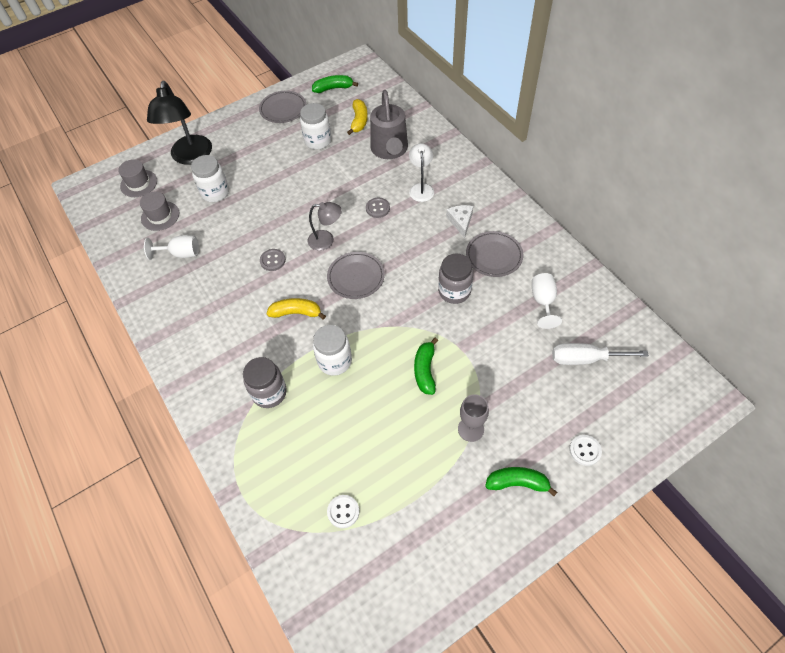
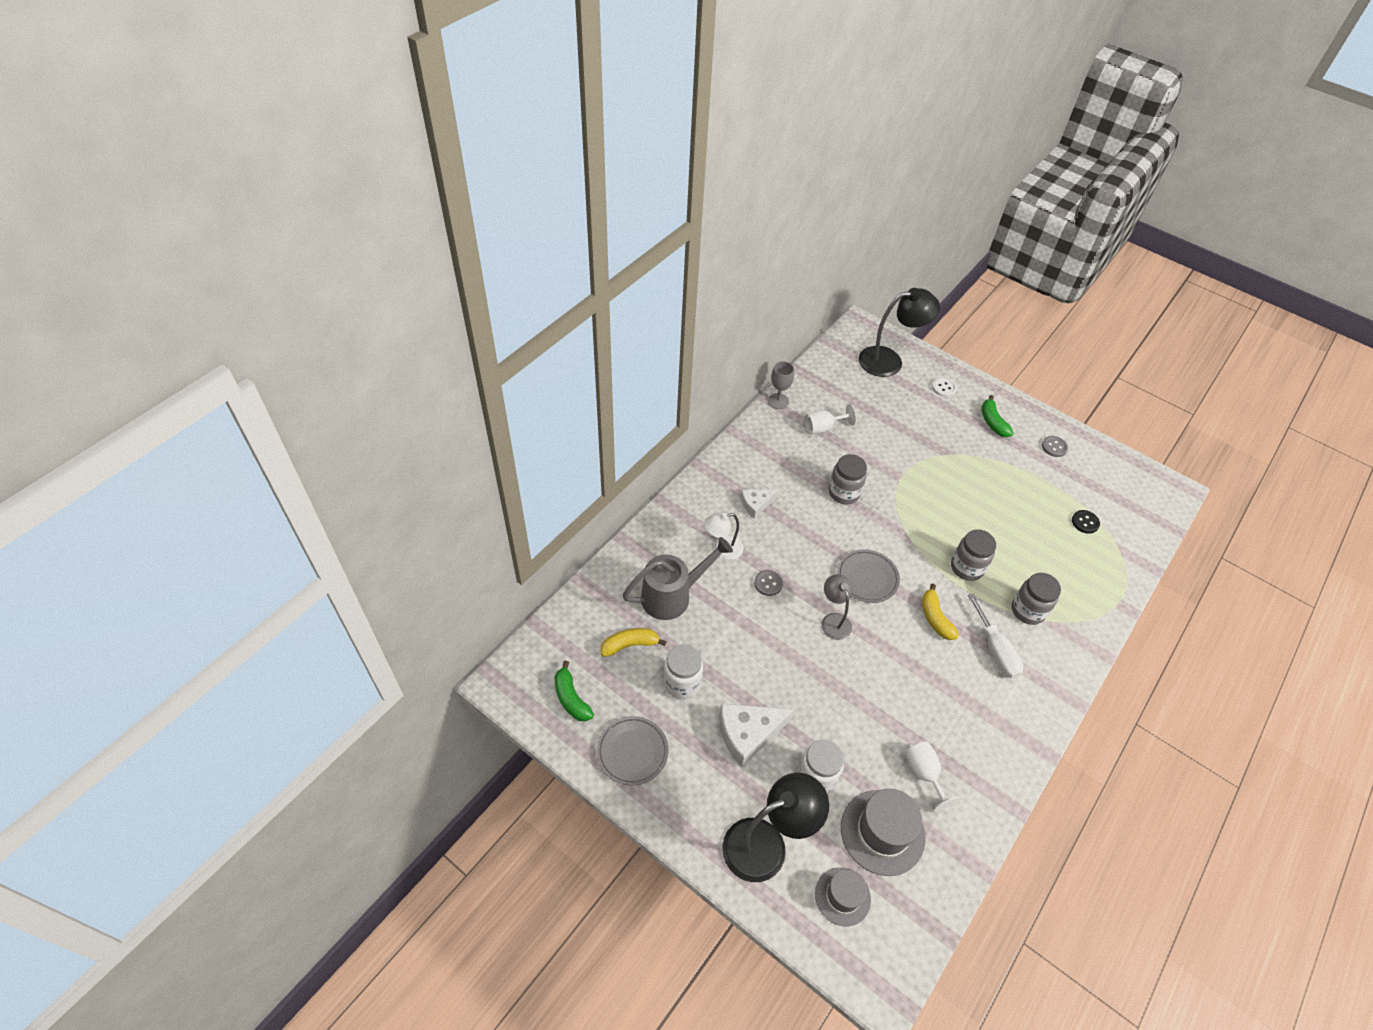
camera: 115 degrees left, 5 degrees down
(160, 216) = (882, 832): grey hat -> grey hat, size x1.58
(264, 166) = (748, 734): none -> white cheese
(272, 260) = (885, 665): grey button -> grey button (1054, 447)
(335, 361) = (967, 567): white jar -> grey jar
(343, 511) = (1085, 522): white button -> black button
(425, 370) = (936, 497): green banana -> none
(470, 429) = (969, 456): grey goblet -> grey goblet (778, 401)
(494, 256) = (788, 470): grey plate -> none
(585, 359) = (865, 395): white screwdriver -> white screwdriver (995, 650)
(641, 406) = (889, 360): none -> black lamp

